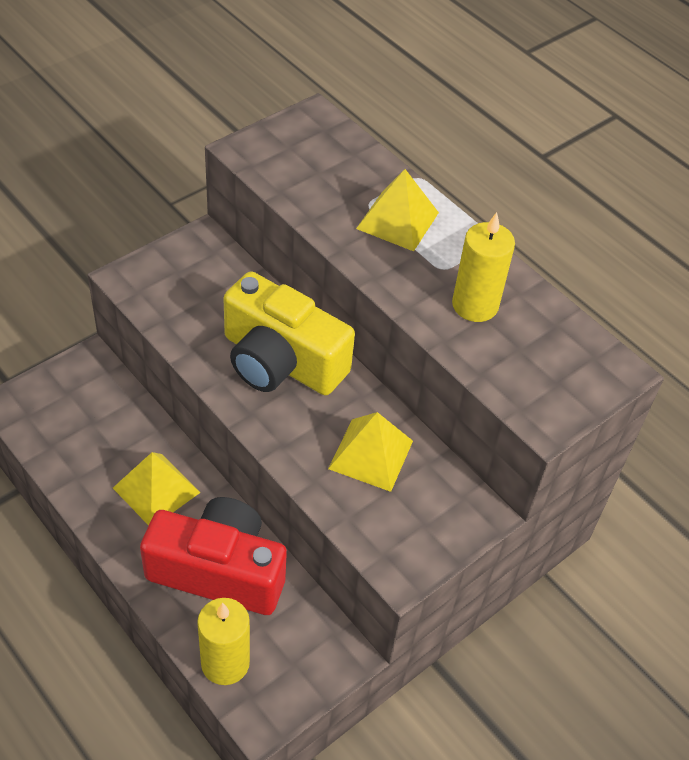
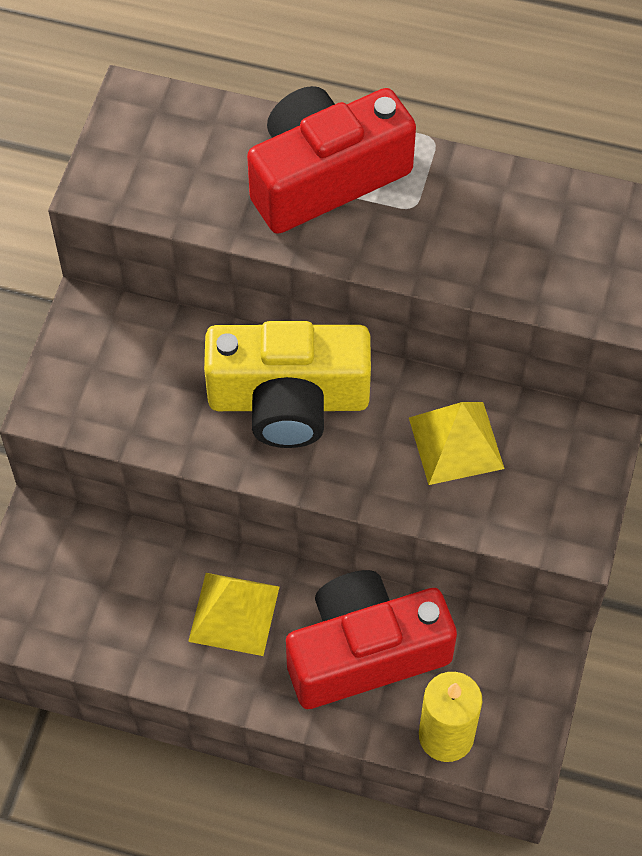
camera: 30 degrees left, 10 degrees up
(397, 220) = (325, 177): yellow pyramid -> red camera
(475, 305) = (476, 229): yellow candle -> none

